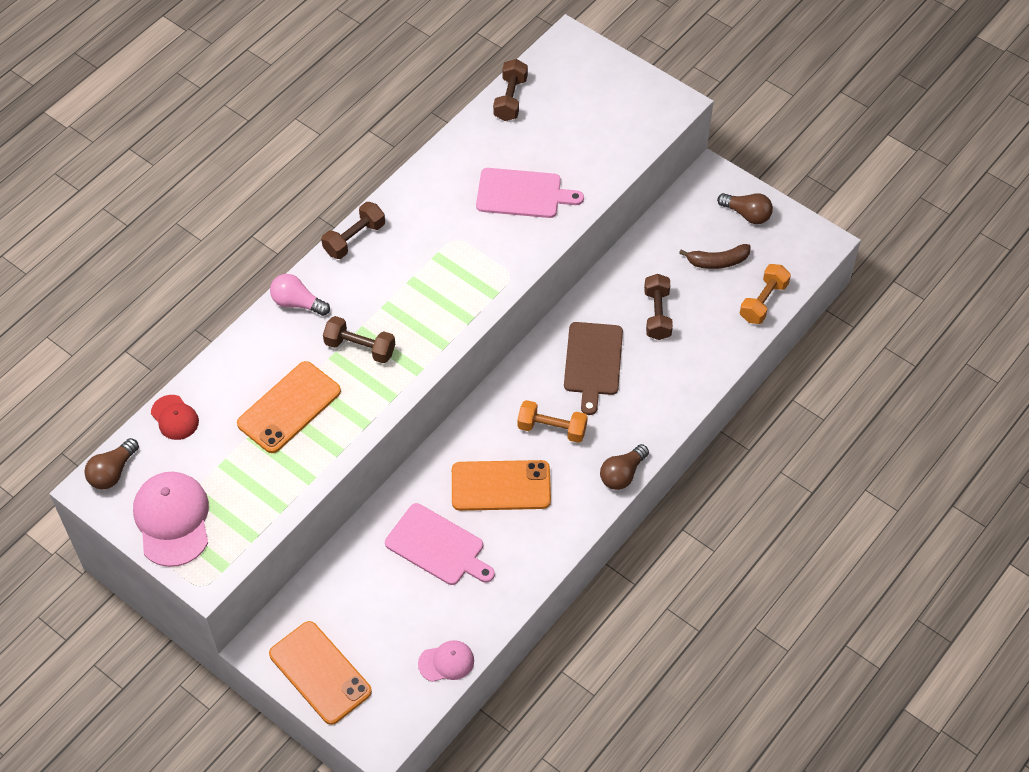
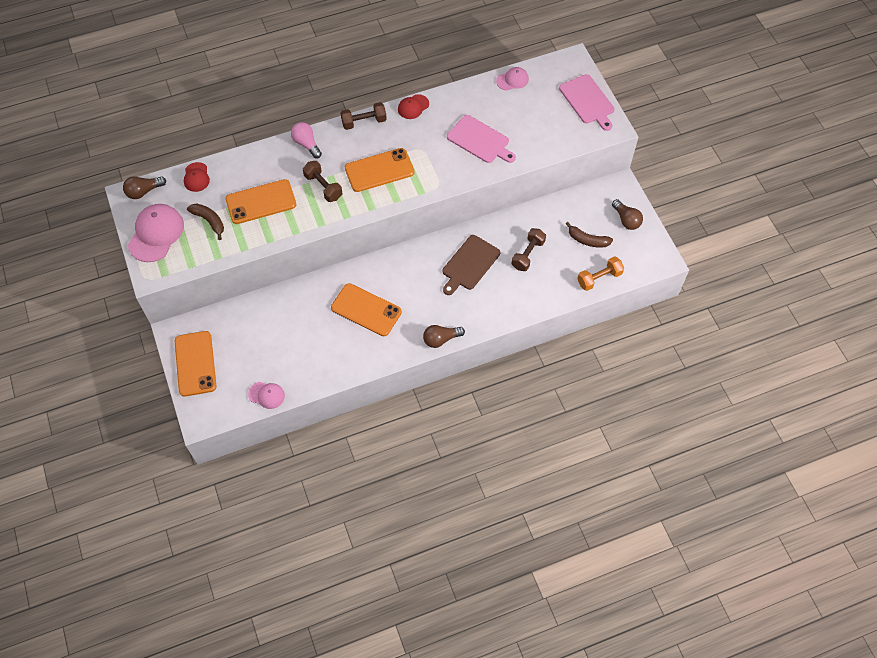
camera: 30 degrees right, 5 degrees up
(235, 466) = (209, 221): none -> brown banana
(406, 190) = (413, 107): none -> red cap
(419, 291) = (379, 170): none -> orange phone
(437, 546) = (307, 326): pink cutting board -> pink cutting board (587, 101)
(510, 99) = (512, 80): brown dumbbell -> pink cap
(552, 429) = (418, 291): orange dumbbell -> none

